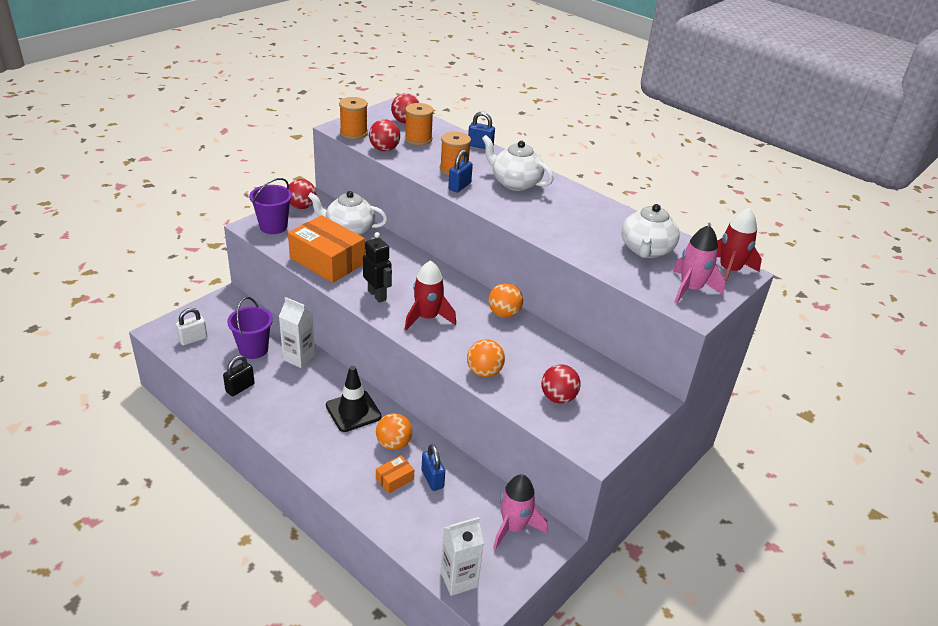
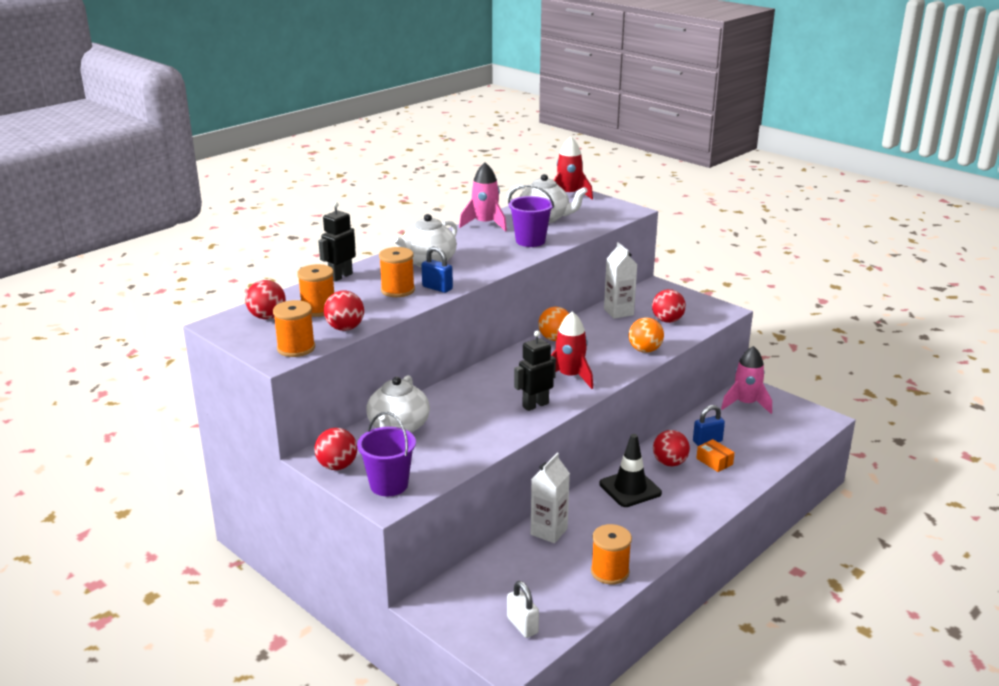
camera: 85 degrees left, 10 degrees down
(240, 388) = (609, 572): black padlock -> orange spool
(253, 349) = (537, 569): purple bucket -> purple bucket (530, 241)
(327, 261) = (470, 439): orange box -> none
(393, 444) = (669, 463): orange ball -> red ball
(459, 579) = (808, 429): white carton -> white carton (618, 312)
(480, 146) = (340, 276): blue padlock -> black robot
(690, 289) = (599, 209): pink rocket -> pink rocket (485, 224)

